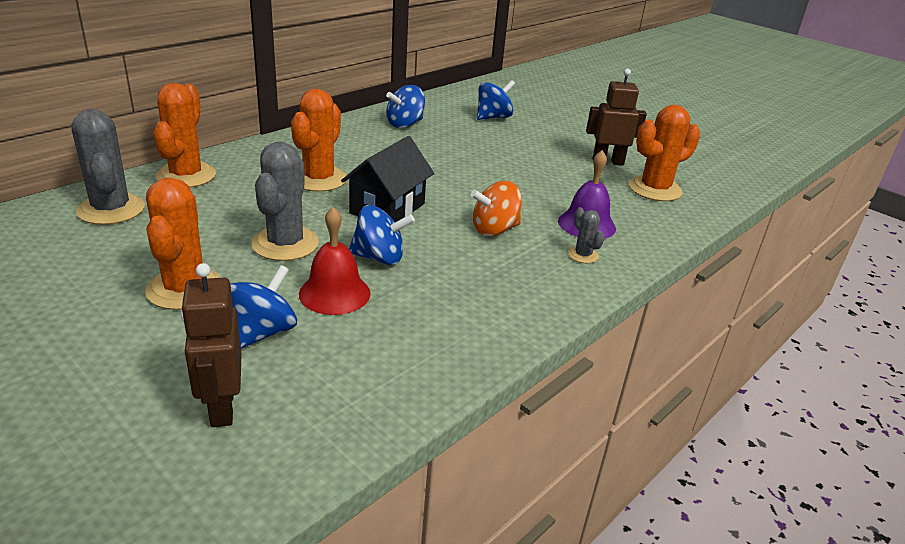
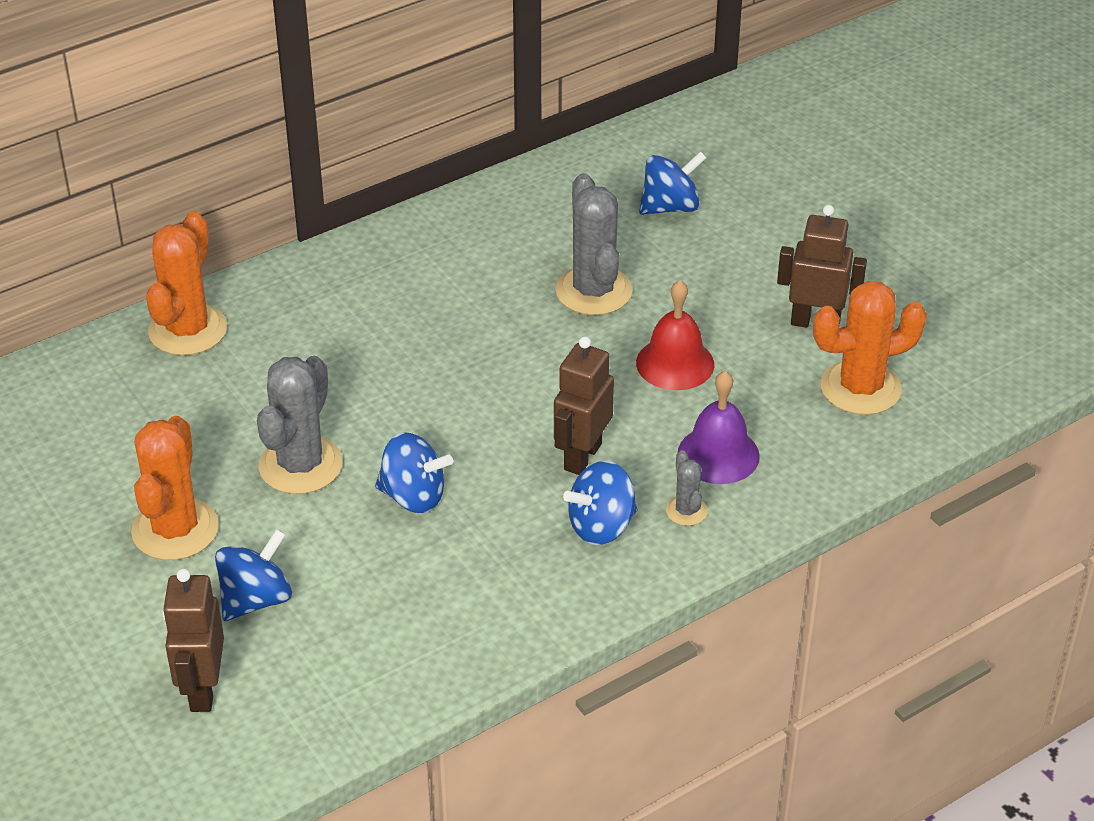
camera: 15 degrees right, 10 degrees up
(111, 209) = (93, 392): grey cactus -> grey cactus (593, 291)
(319, 179) = (364, 345): orange cactus -> none
(334, 293) = (346, 550): red bell -> red bell (675, 363)
(387, 208) = (446, 408): black house -> none
(405, 124) = (520, 222): blue spinning top -> blue spinning top (601, 526)
(494, 229) = (582, 456): orange spinning top -> brown robot

